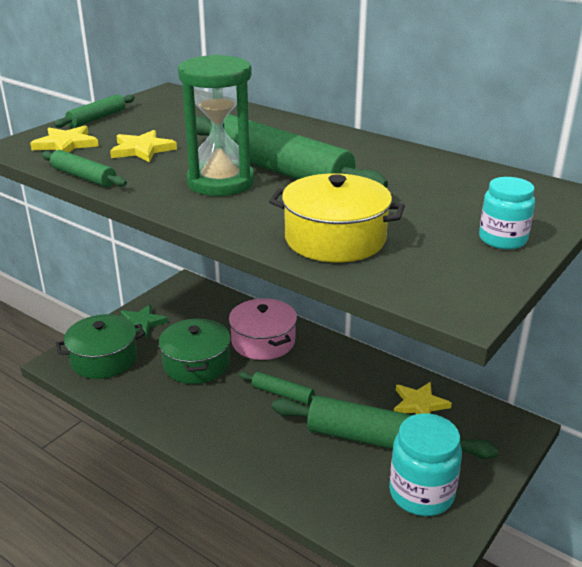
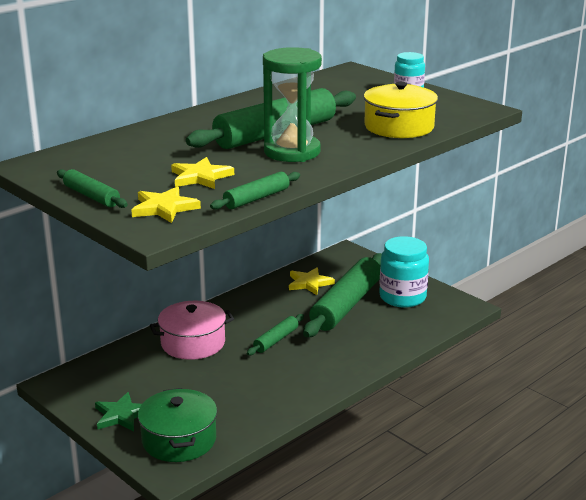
camera: 80 degrees left, 5 degrees down
(196, 364) = (213, 382): green pot -> none

